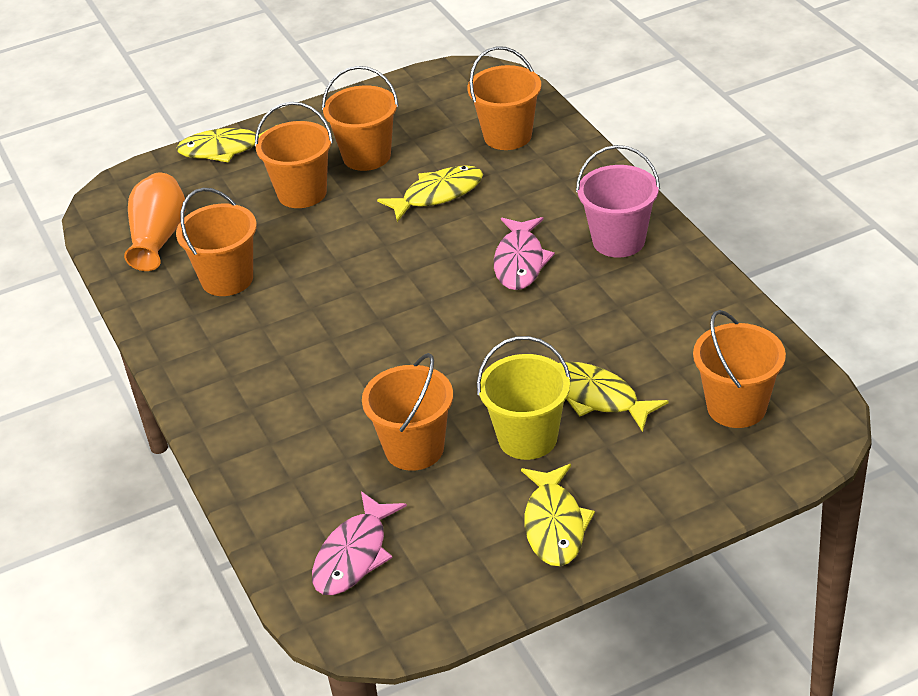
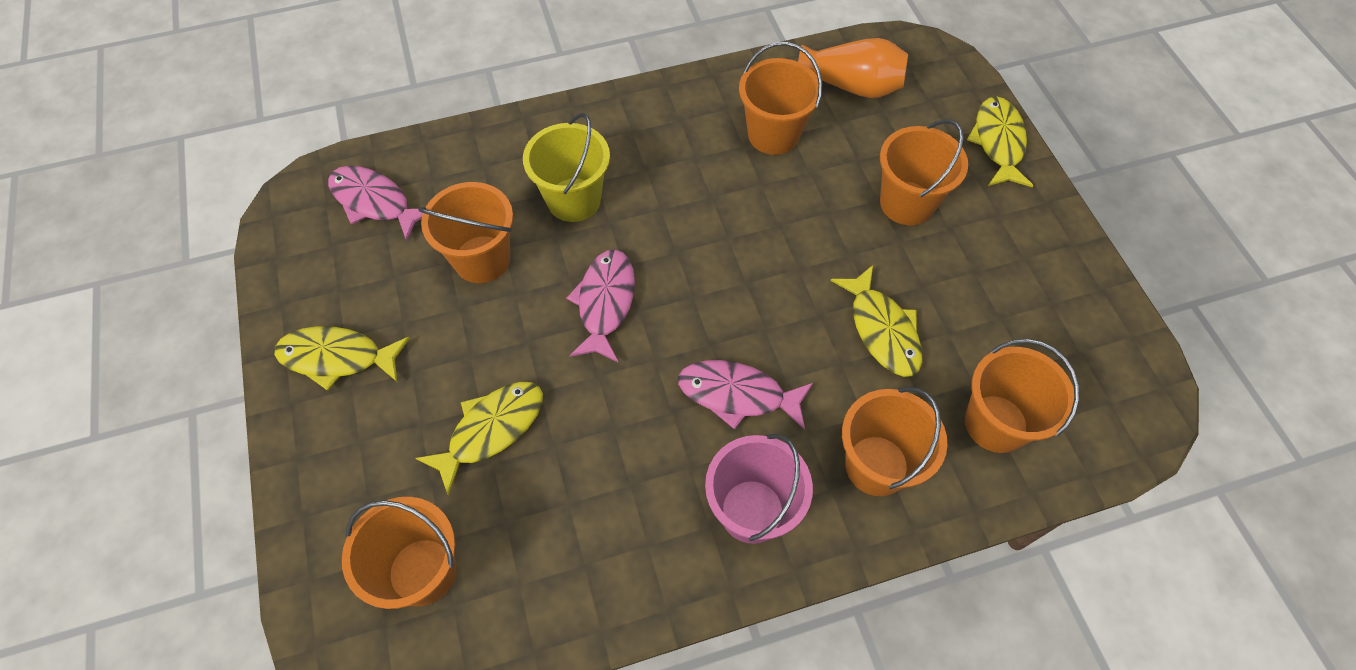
camera: 95 degrees right, 20 degrees up
(366, 156) = (969, 268): orange bucket -> orange bucket (876, 465)
(447, 354) = (605, 303): none -> pink fish
(527, 438) = (458, 354): yellow bucket -> yellow bucket (574, 200)

